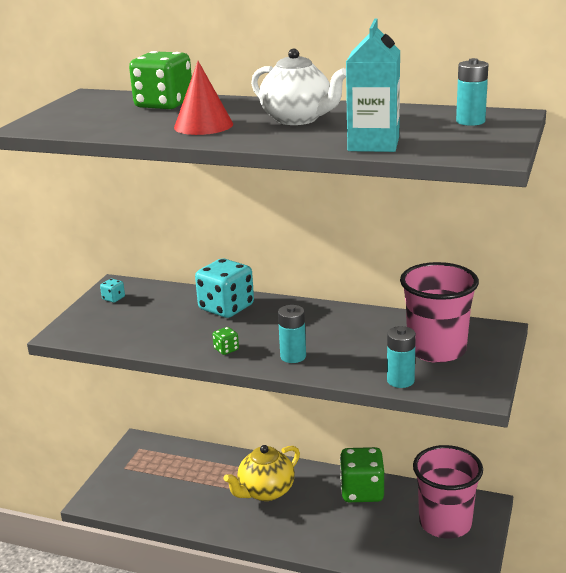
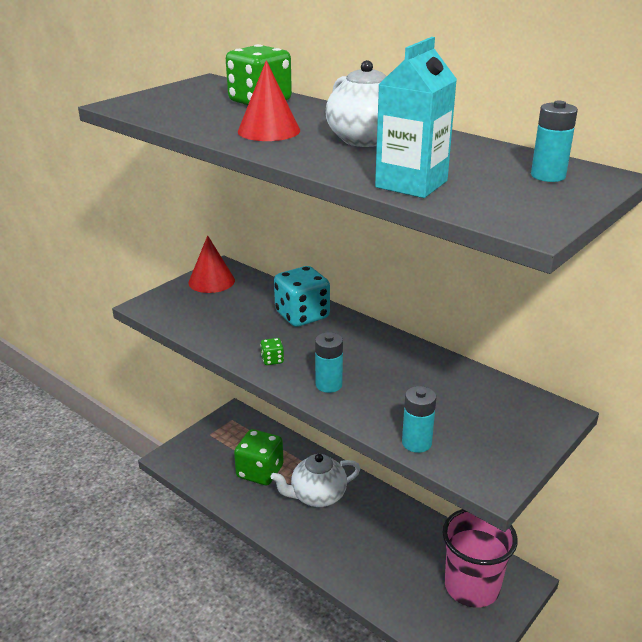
camera: 20 degrees right, 5 degrees up
(113, 298) = (211, 281): turquoise dice -> red cone
(265, 491) = (317, 496): yellow teapot -> white teapot
(362, 491) = (406, 525): green dice -> green dice (260, 472)
(436, 350) = (477, 417): pink cup -> none

